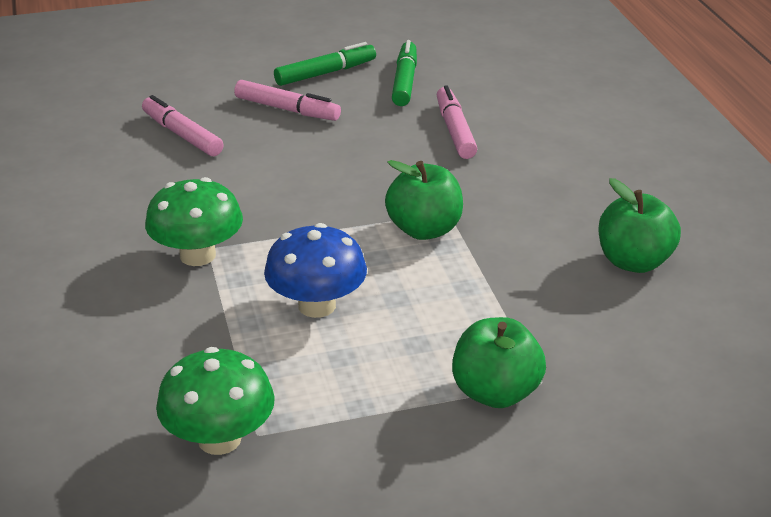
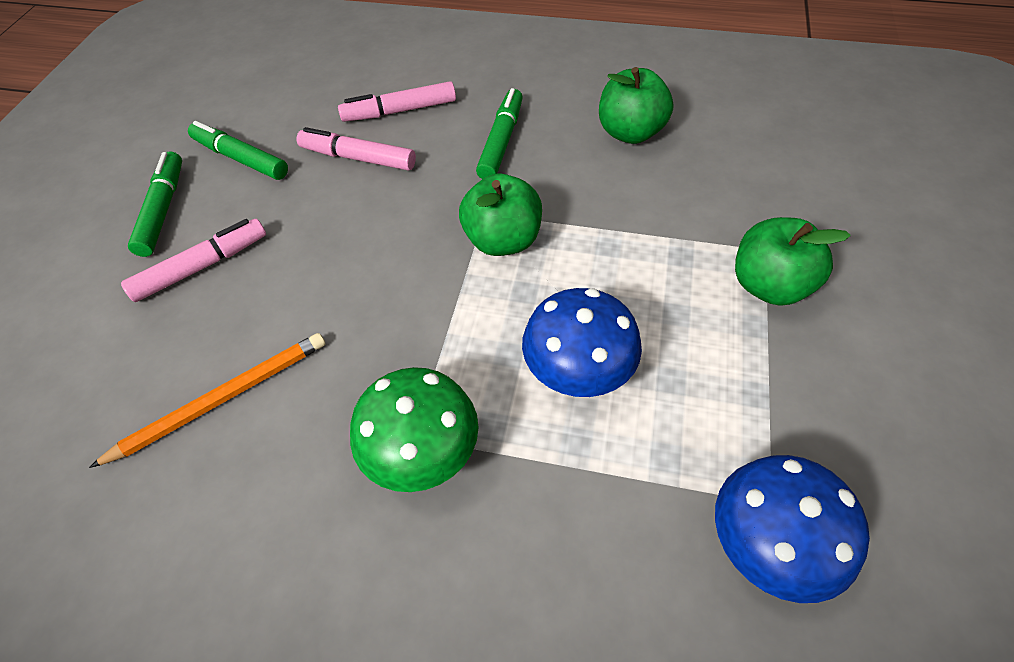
camera: 60 degrees left, 20 degrees up
(182, 135) = (160, 384): pink marker -> pink marker (399, 111)
(186, 161) = (222, 399): none -> orange pencil
(219, 439) = (768, 543): green mushroom -> blue mushroom
(545, 193) = (501, 141): none -> green marker

